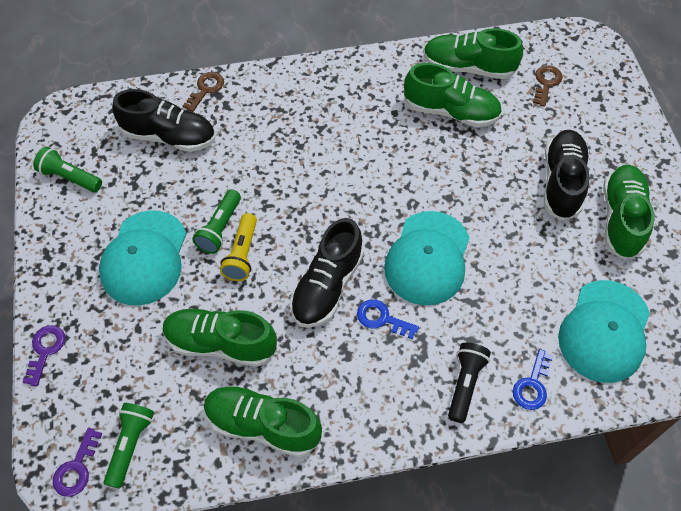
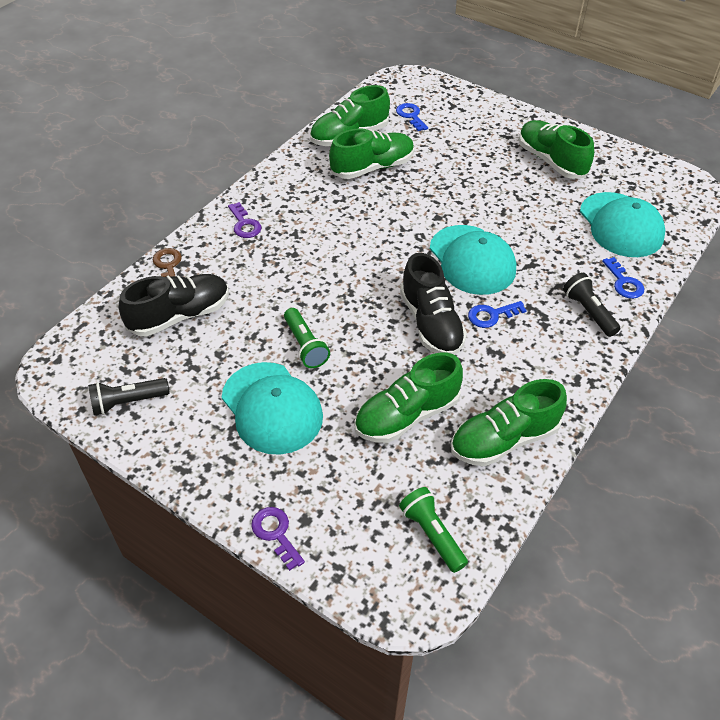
camera: 45 degrees left, 10 degrees down
(70, 177) = (128, 402): green flashlight -> black flashlight
(76, 468) = (413, 586): purple key -> purple key (244, 224)
(242, 254) = (345, 349): yellow flashlight -> none
(546, 83) = (411, 116): brown key -> blue key
(562, 182) = (493, 164): black shoe -> none

